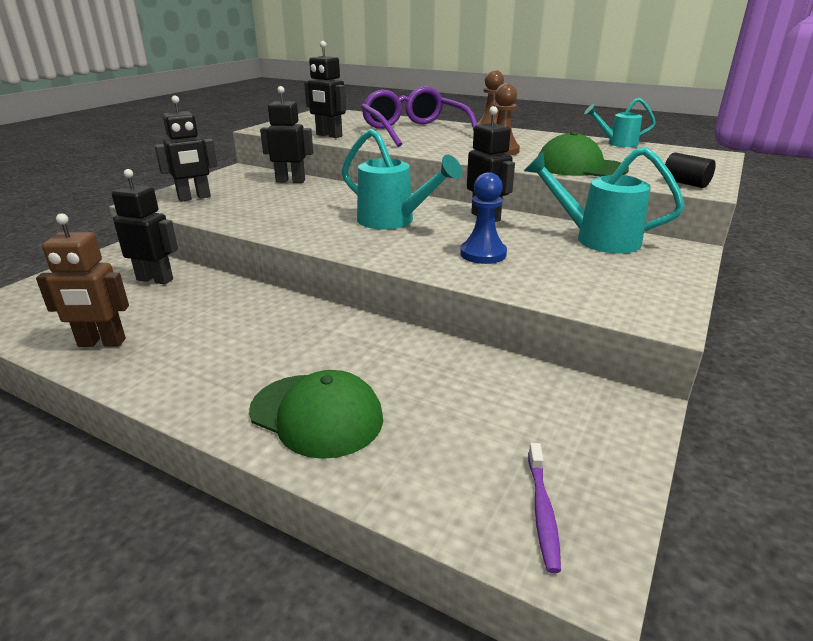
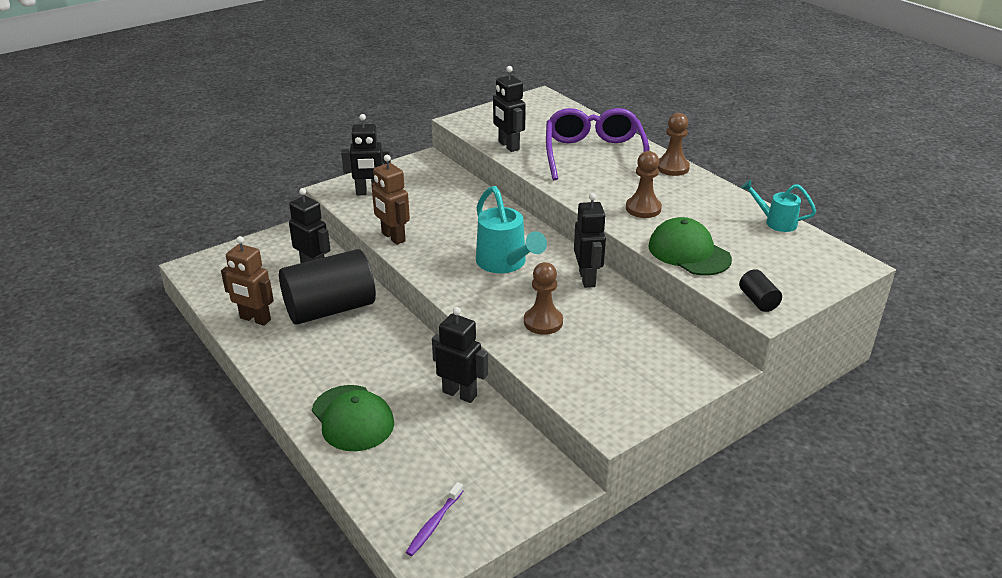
camera: 25 degrees right, 5 degrees up
(202, 311) = (330, 309): none -> black cylinder
(250, 223) = (393, 237): none -> brown robot
(290, 181) = (459, 186): black robot -> black robot (460, 394)
(483, 254) = (543, 322): blue pawn -> brown pawn
(596, 239) = (655, 331): turquoise watering can -> none

